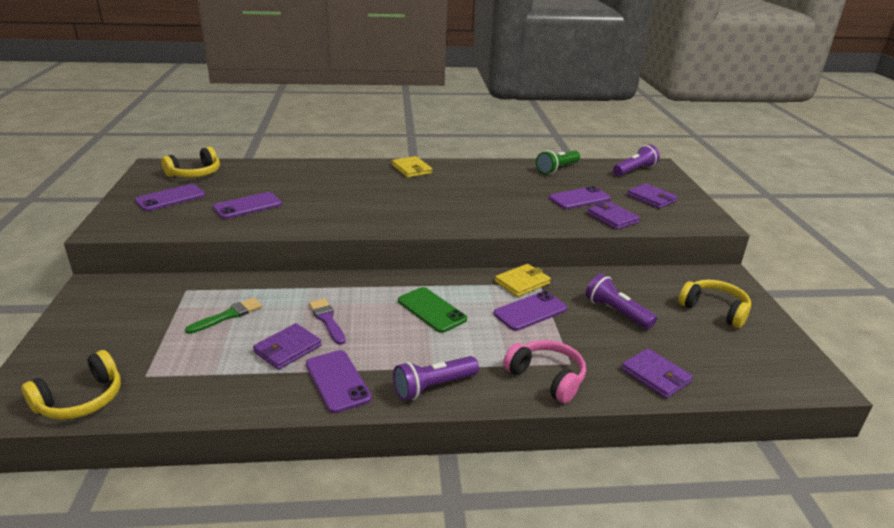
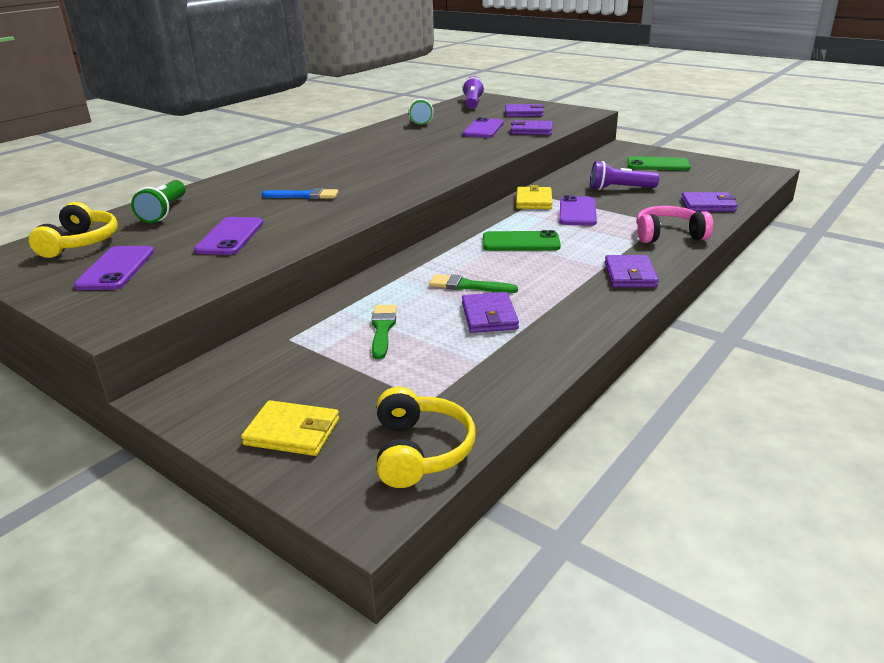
camera: 45 degrees left, 0 degrees up
(263, 172) = (165, 212): none -> green flashlight
(327, 320) = (468, 286): purple brush -> green brush
(337, 381) = (571, 308): purple phone -> none
(341, 197) = (304, 196): none -> blue brush
(411, 169) = (309, 158): yellow wallet -> yellow wallet (292, 432)
(433, 387) = (630, 275): purple flashlight -> purple wallet
(714, 310) = (658, 164): yellow headphones -> green phone

